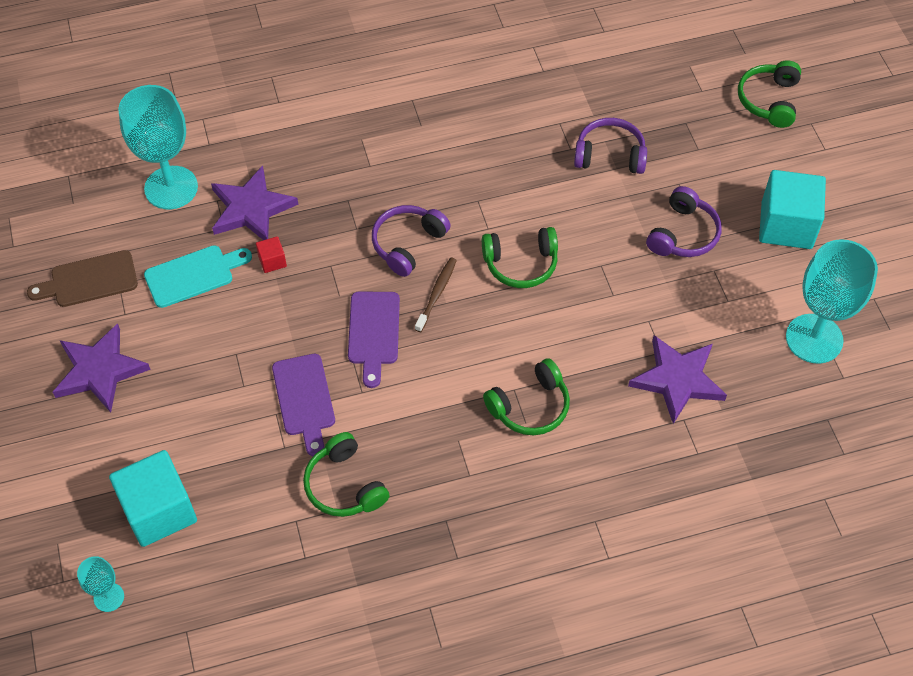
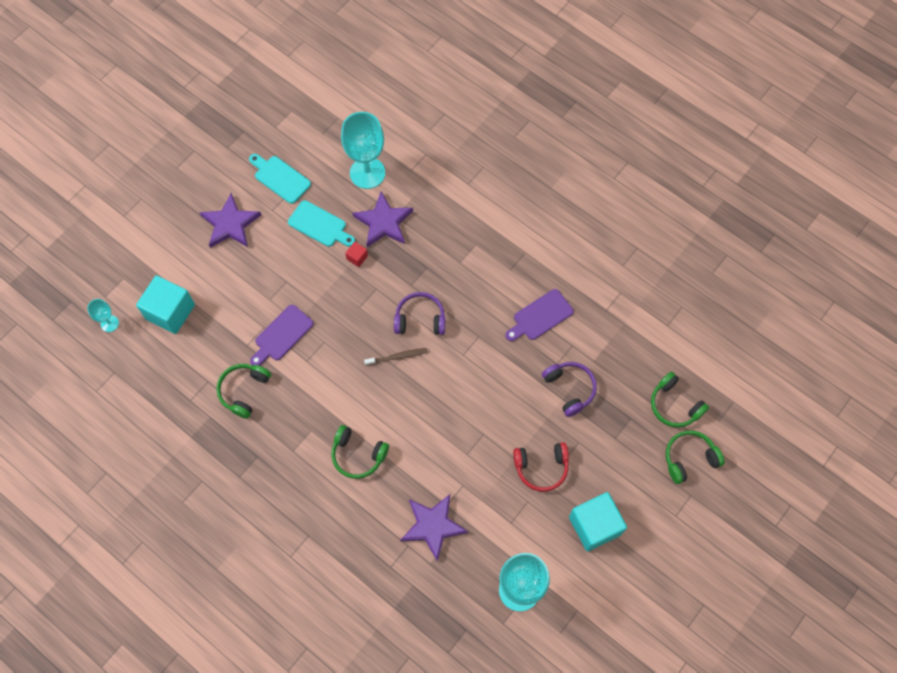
camera: 55 degrees right, 10 degrees up
(89, 280) = (280, 178): brown cutting board -> turquoise cutting board
(374, 332) = (348, 341): purple cutting board -> purple cutting board (540, 316)
(521, 264) = (451, 389): green headphones -> green headphones (674, 405)
(683, 234) = (541, 467): purple headphones -> red headphones

